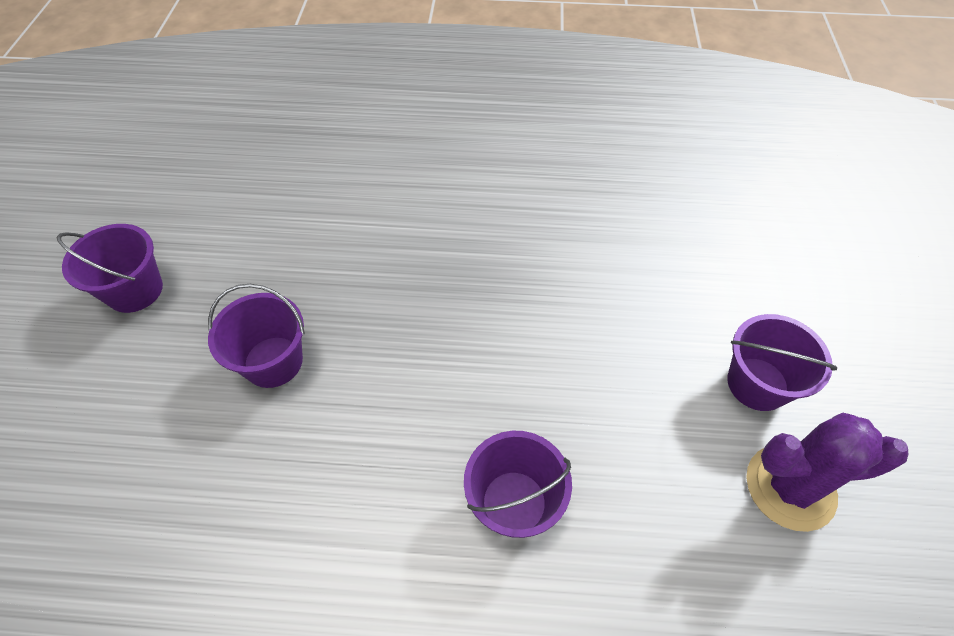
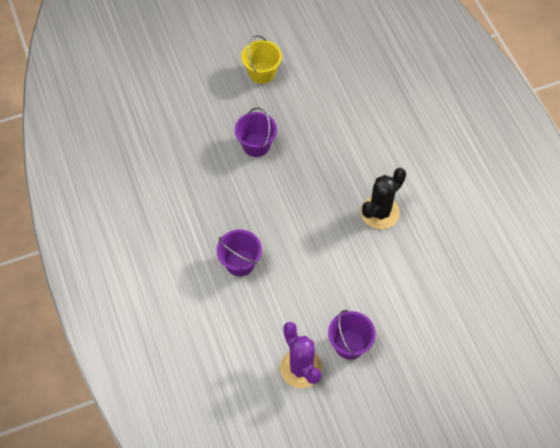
camera: 65 degrees right, 5 degrees up
(135, 290) = (262, 73): purple bucket -> yellow bucket
(519, 240) = (380, 212): none -> black cactus

